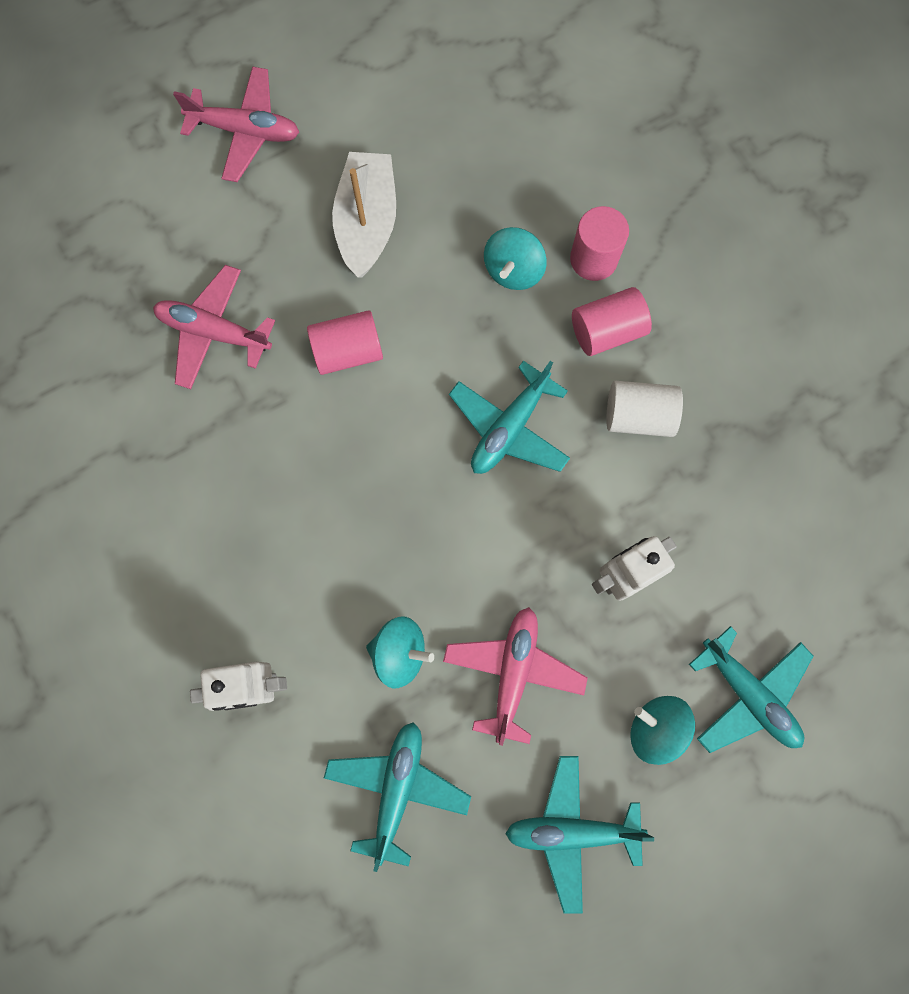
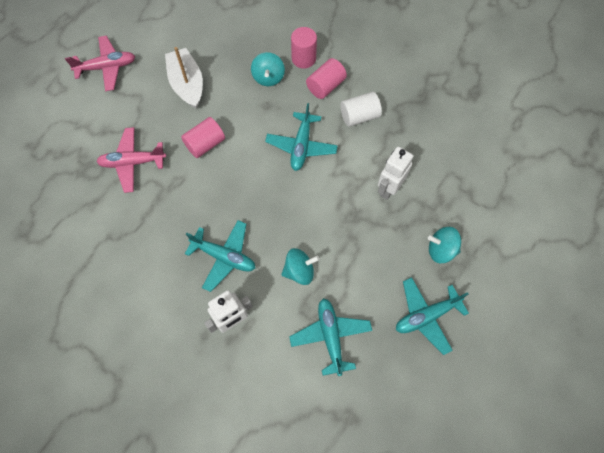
camera: 25 degrees left, 10 degrees down
(513, 672) = (360, 255): pink plane -> none
(748, 694) = (475, 215): turquoise plane -> turquoise plane (224, 257)

